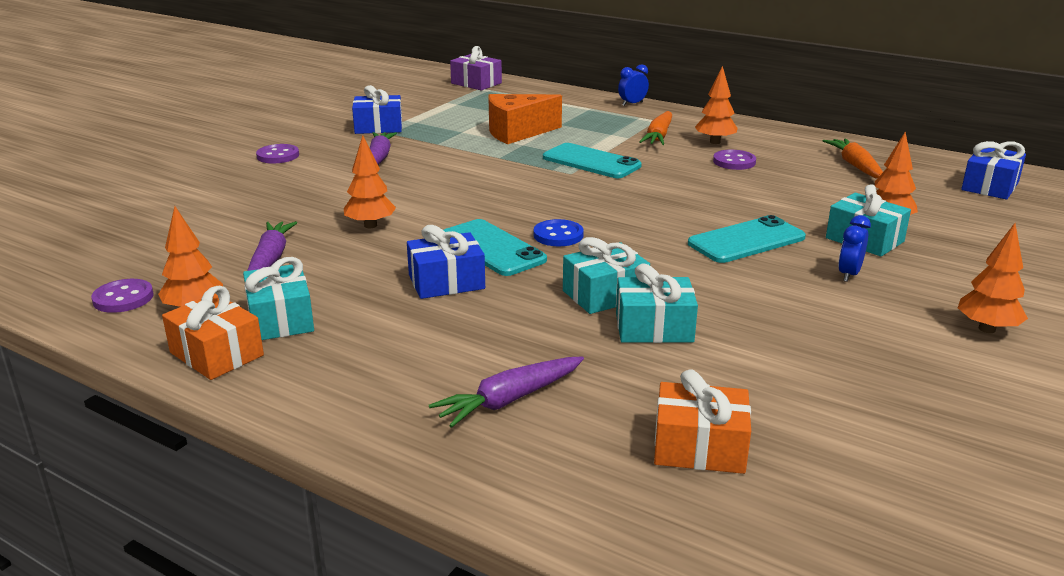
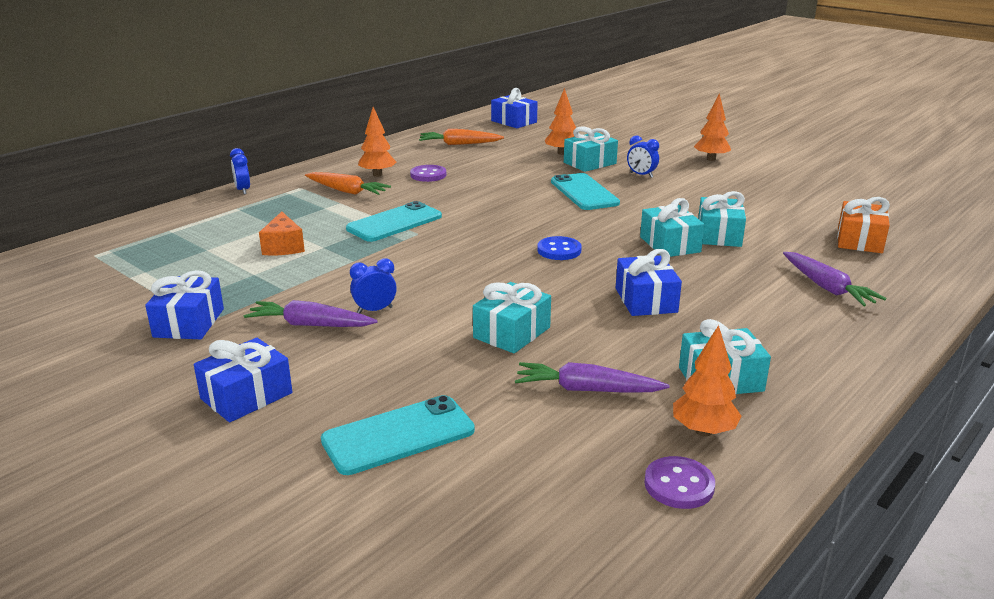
camera: 80 degrees left, 0 degrees up
(217, 354) = (791, 411): orange gift -> none
(278, 156) = (246, 396): purple button -> blue gift
(370, 225) = (512, 332): orange tree -> turquoise gift
(406, 175) = (375, 310): none -> blue clock
(476, 83) = (71, 256): purple gift -> none
(492, 248) = (580, 278): turquoise phone -> turquoise phone (398, 435)
(517, 132) = (283, 247): orange cheese -> orange cheese, size x0.65

